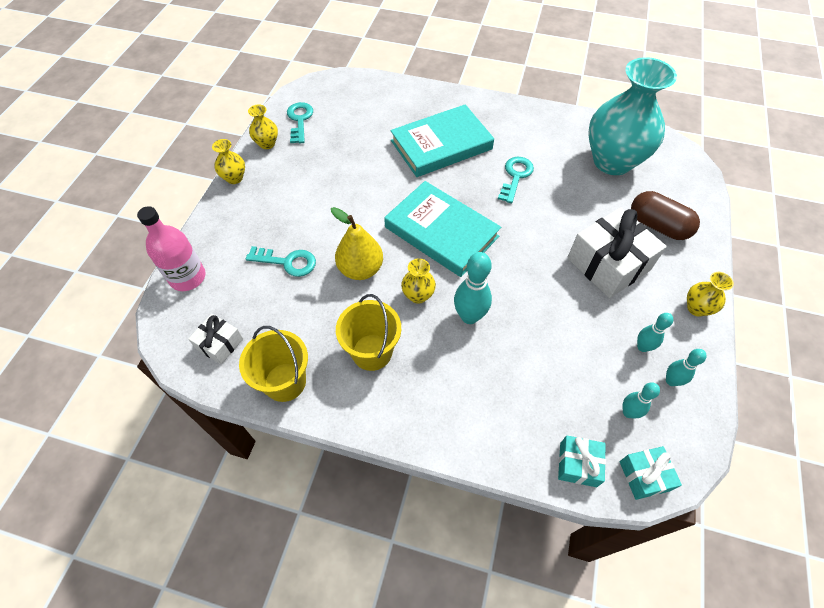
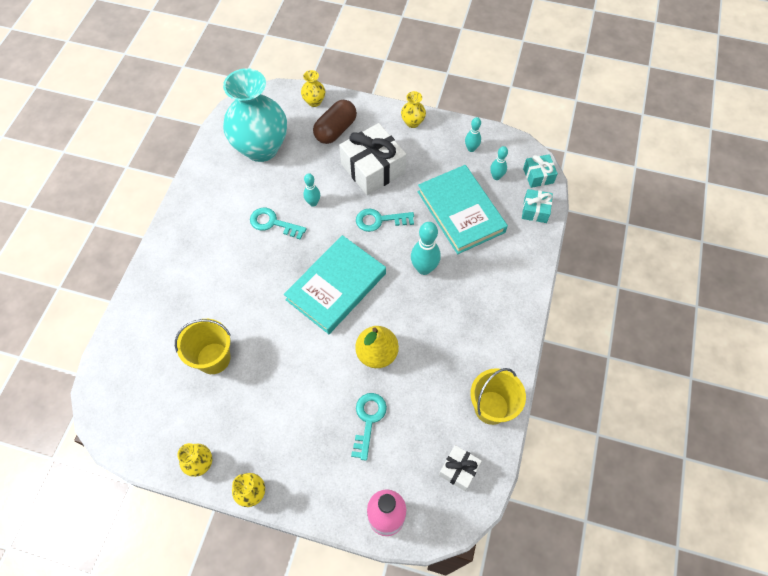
camera: 90 degrees left, 5 degrees up
(300, 120) = (165, 430): turquoise key -> turquoise key (379, 220)
(372, 352) = (460, 341): yellow bucket -> yellow bucket (213, 358)
(418, 295) = (404, 306): yellow vase -> yellow vase (314, 101)
(441, 145) = (224, 283): turquoise book -> turquoise book (461, 212)
(642, 347) = (446, 160): turquoise bowling pin -> turquoise bowling pin (313, 203)

